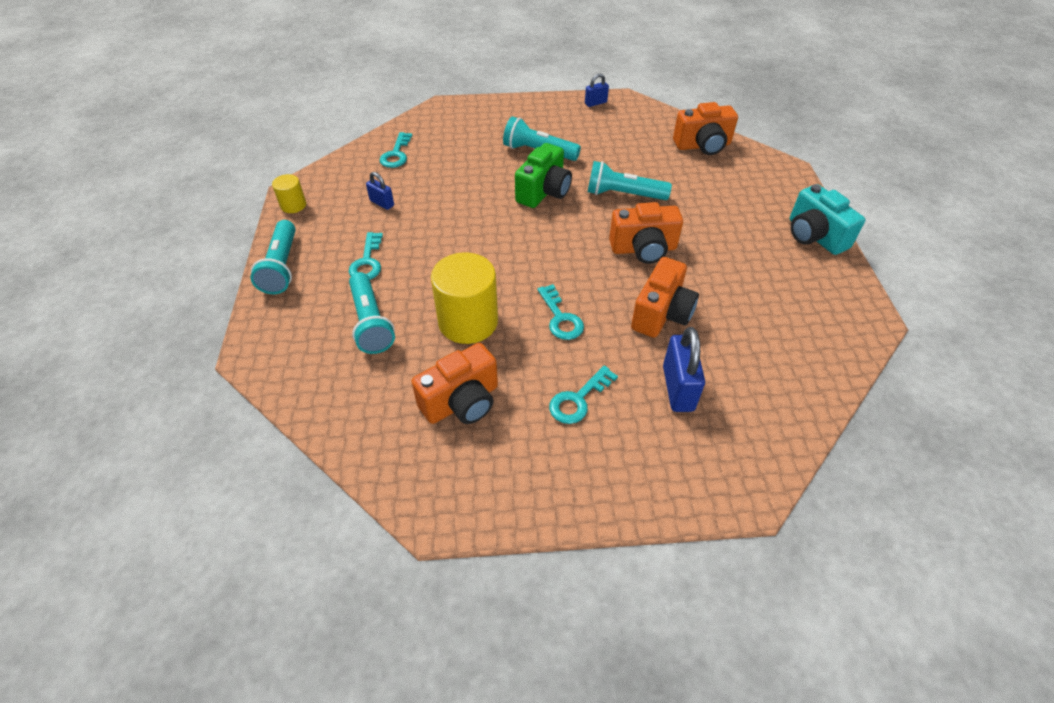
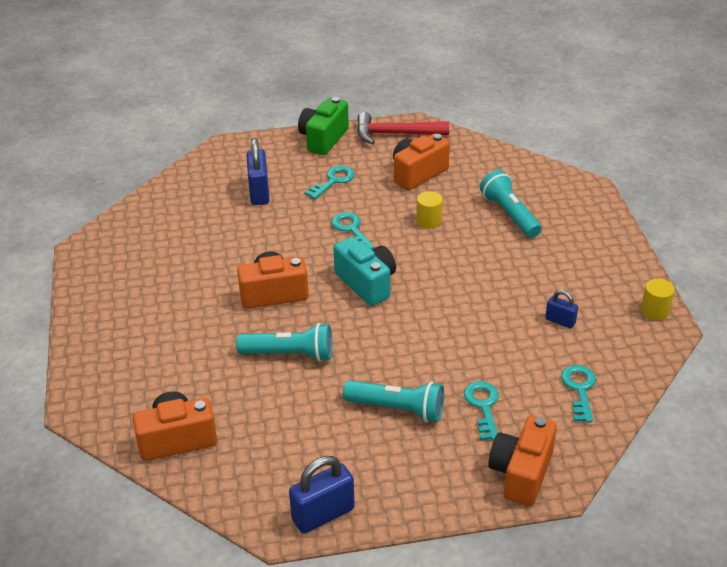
camera: 175 degrees right, 10 degrees down
(282, 267) = (617, 250): turquoise flashlight -> none
(367, 262) = (540, 260): turquoise key -> turquoise key (483, 406)
(468, 322) = (429, 221): yellow cylinder -> yellow cylinder, size x0.50
(475, 495) = (395, 134): none -> red hammer
(544, 192) = (382, 350): green camera -> green camera (323, 139)
(595, 103) = (323, 514): blue padlock -> blue padlock, size x1.77
(661, 314) = (264, 239): orange camera -> orange camera (521, 473)
(814, 236) = (92, 321): turquoise camera -> turquoise camera (367, 283)

